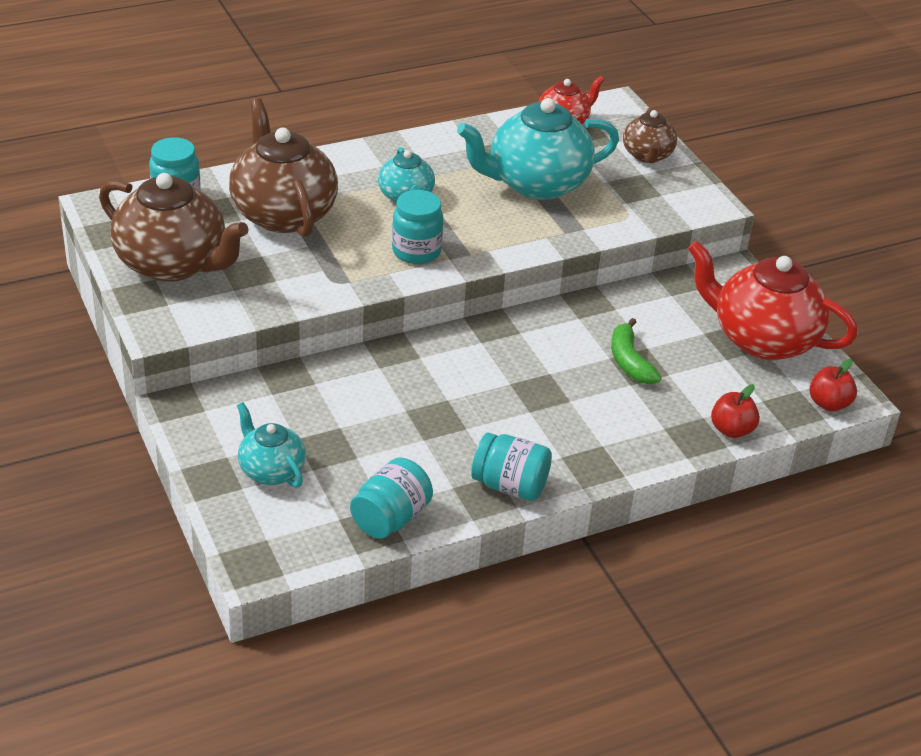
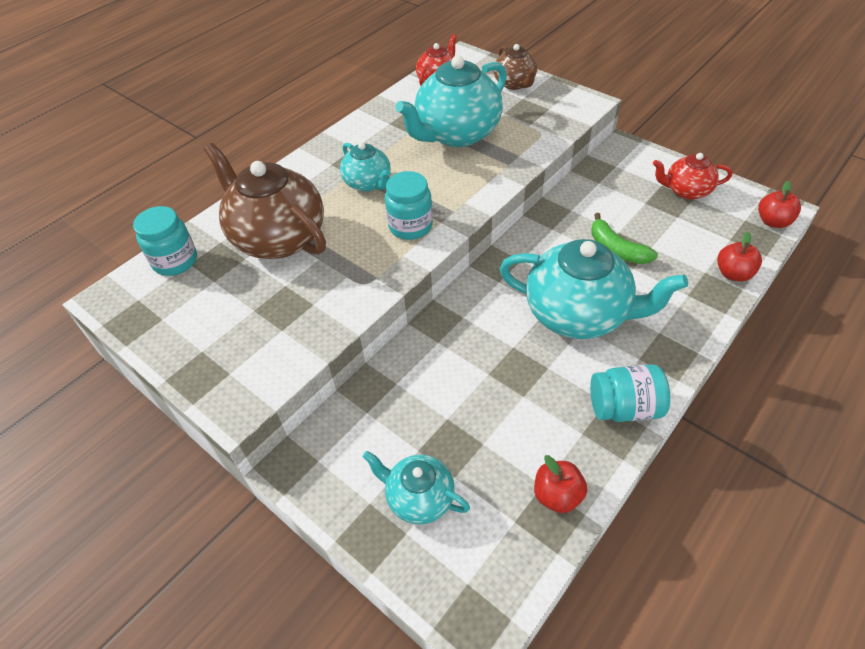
camera: 20 degrees left, 10 degrees up
(173, 264) = (210, 328): brown teapot -> none
(391, 518) = (557, 495): turquoise jar -> red apple
(535, 399) = (578, 314): none -> turquoise teapot
(762, 339) = (686, 191): red teapot -> red teapot, size x0.54

